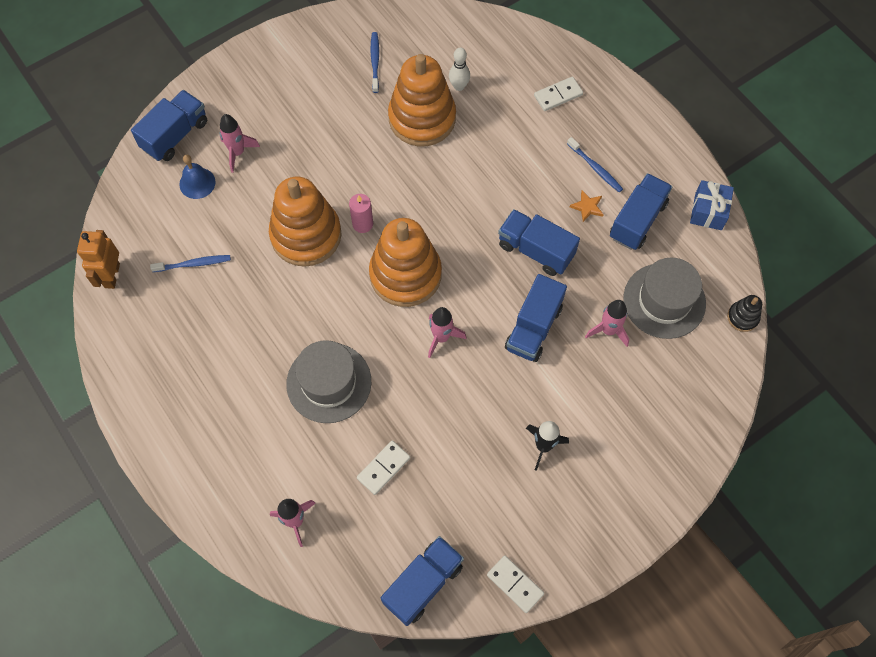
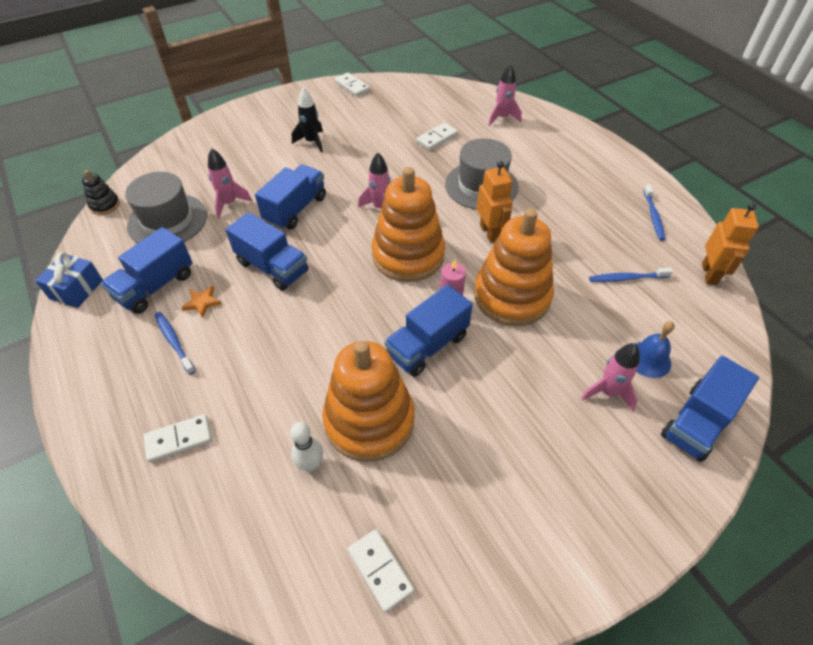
camera: 175 degrees left, 15 degrees down
(322, 311) = (490, 232): none -> orange robot
(375, 61) = (428, 517): blue toothbrush -> blue toothbrush (653, 216)
(403, 33) = (380, 570): none -> white domino
(423, 584) = (413, 89): blue truck -> blue truck (427, 345)

